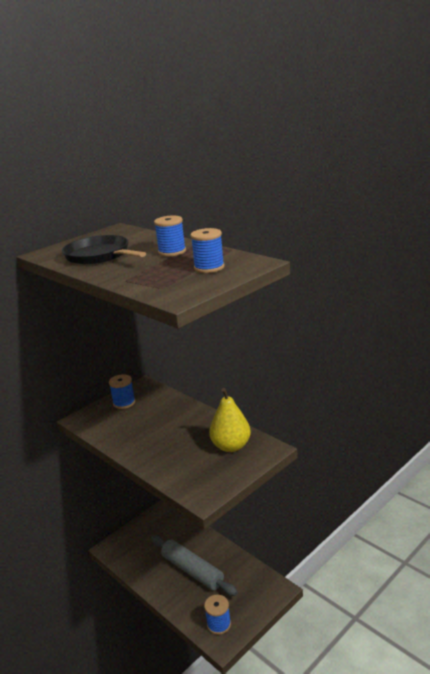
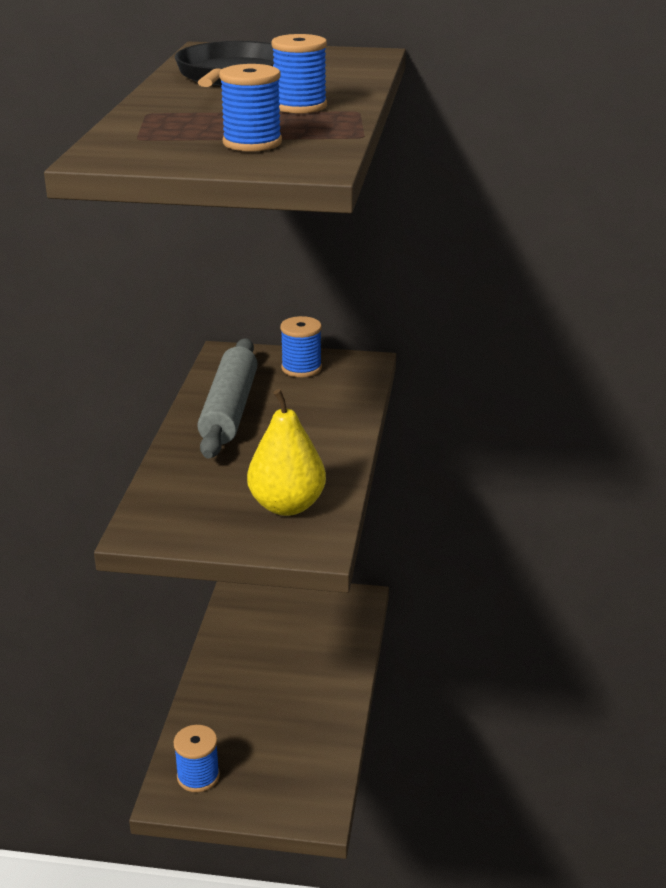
camera: 50 degrees right, 5 degrees up
(192, 570) = (272, 695): grey rolling pin -> grey rolling pin (230, 410)

